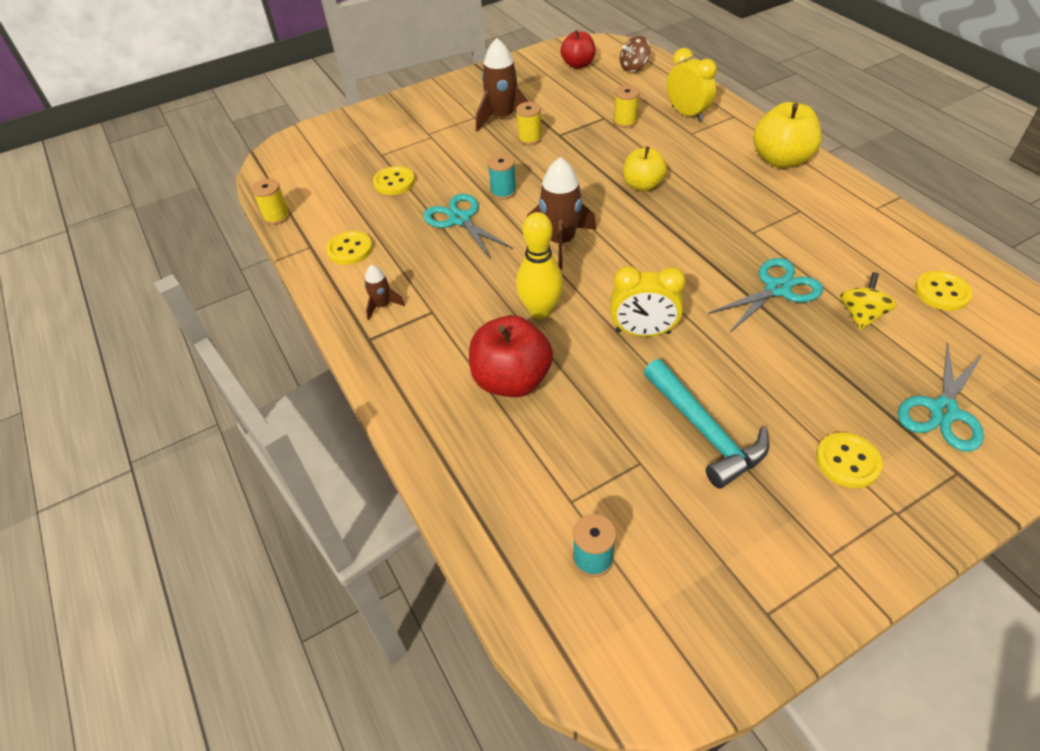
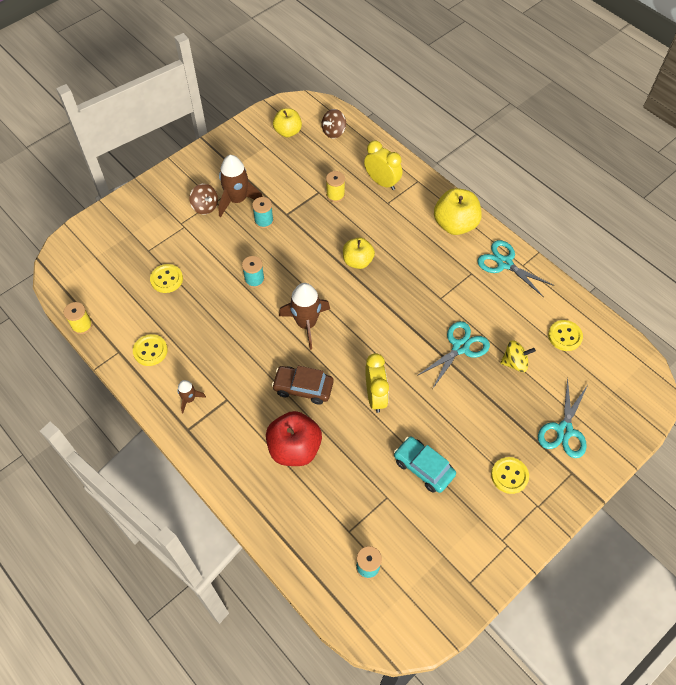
camera: 15 degrees left, 10 degrees up
(460, 219) = (227, 311): turquoise scissors -> turquoise scissors (504, 263)
(462, 121) = (205, 206): none -> brown spinning top
(529, 138) = (264, 221): yellow spool -> turquoise spool
(540, 310) = (303, 388): yellow bowling pin -> brown car
(578, 64) = (288, 132): red apple -> yellow apple
(643, 332) = (375, 396): yellow clock -> yellow clock turned 90 degrees counterclockwise
(704, 431) = (423, 467): turquoise hammer -> turquoise car
(861, 315) = (514, 362): yellow spinning top -> yellow spinning top turned 75 degrees clockwise

